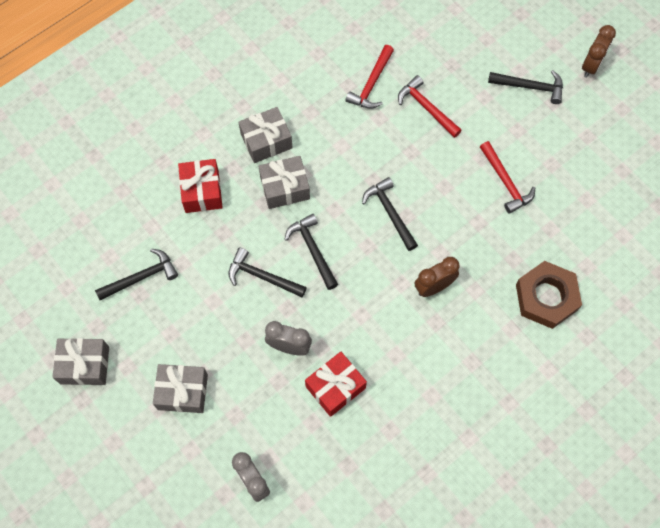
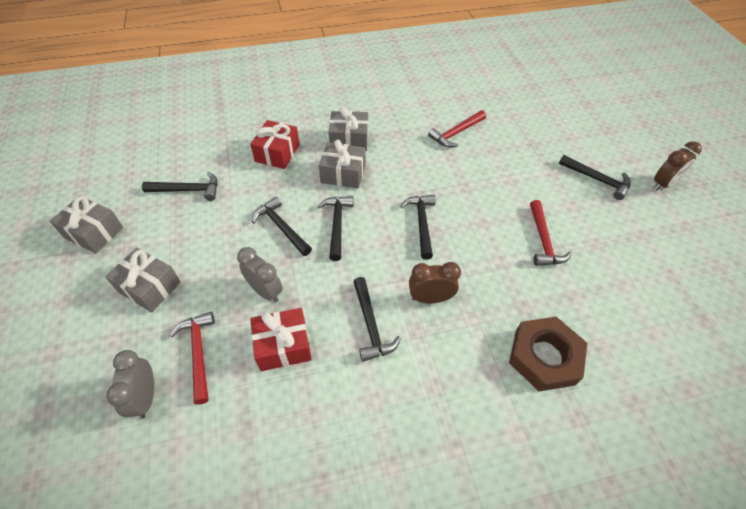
camera: 25 degrees right, 15 degrees down
(397, 335) = (370, 325): none -> black hammer
(426, 107) = (495, 163): red hammer -> red hammer (199, 353)

